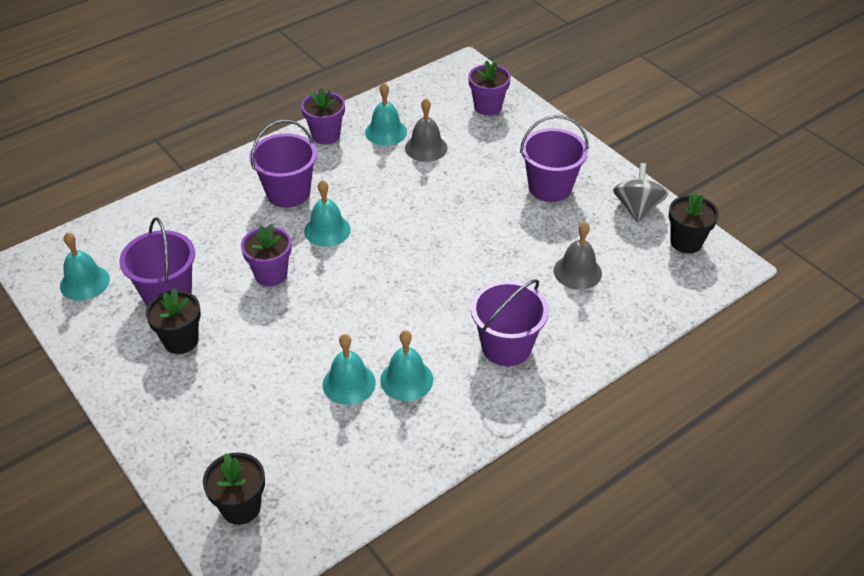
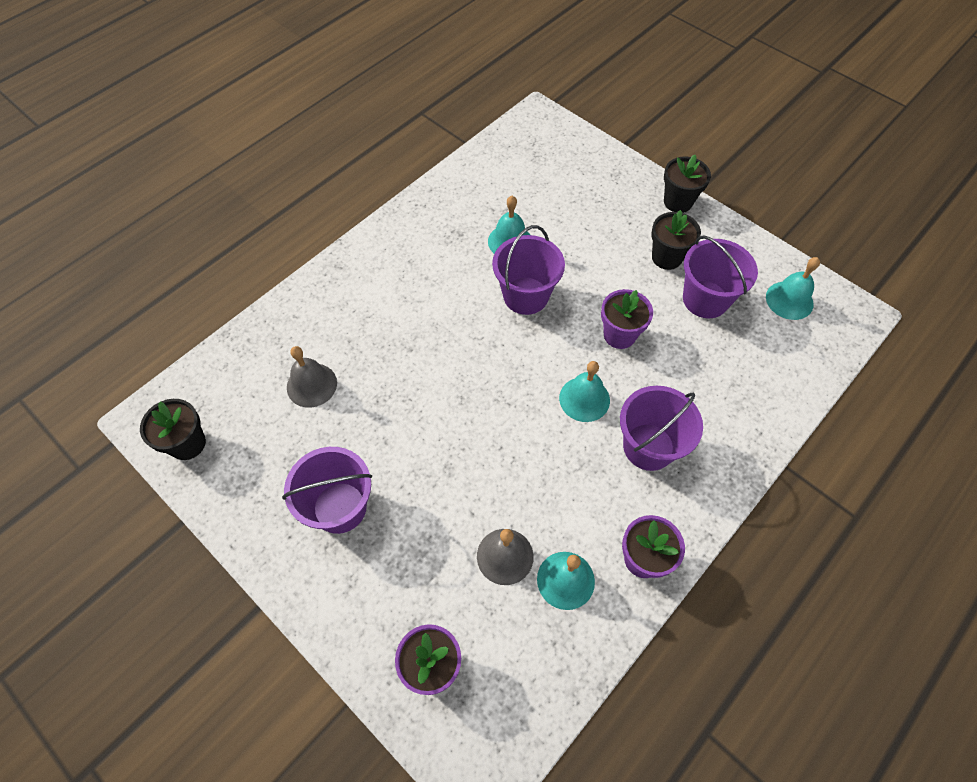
camera: 170 degrees right, 15 degrees up
(241, 507) = (557, 148): black flower pot -> black flower pot (678, 202)
(406, 379) = (463, 251): turquoise bell -> none
(506, 346) = (380, 292): purple bucket -> purple bucket (526, 296)
(637, 208) = (235, 488): grey spinning top -> none

